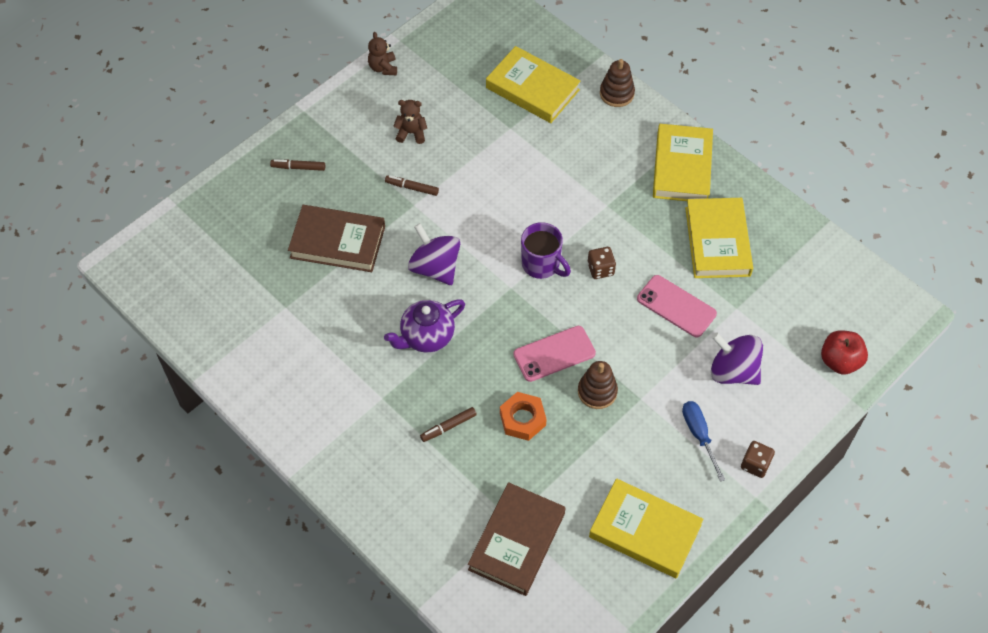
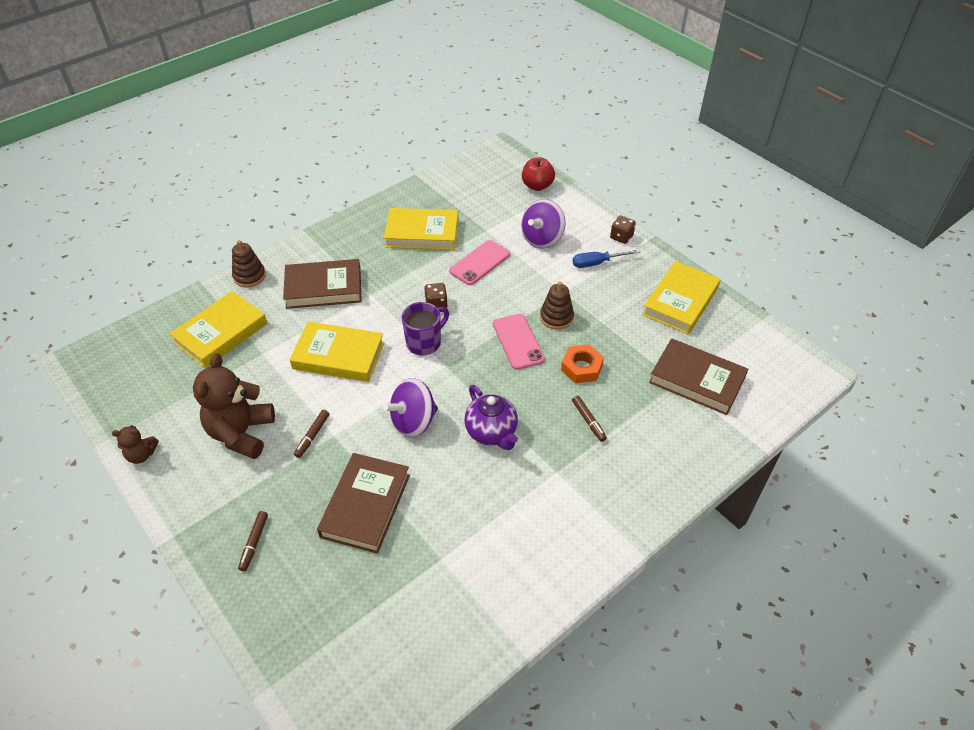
camera: 85 degrees left, 10 degrees down
(411, 133) = (241, 433): brown teddy bear -> brown teddy bear, size x2.02
(609, 161) = (323, 288): none -> brown book
(682, 167) = (343, 245): yellow book -> yellow book (338, 356)

